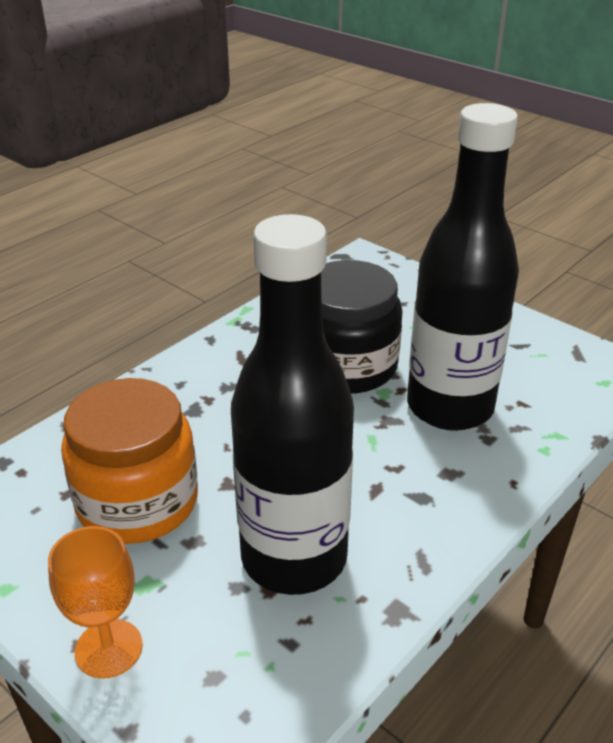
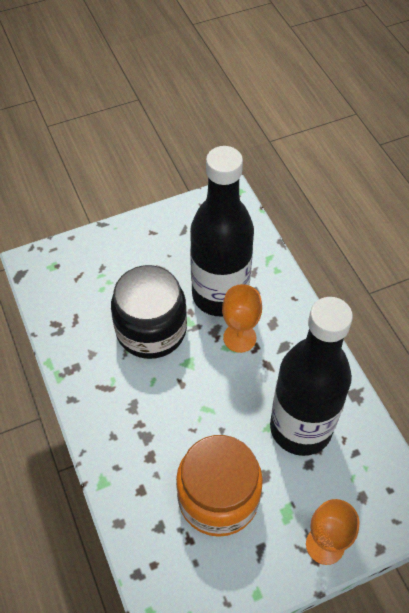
camera: 65 degrees left, 20 degrees up
(398, 446) = (239, 338): none -> orange goblet

